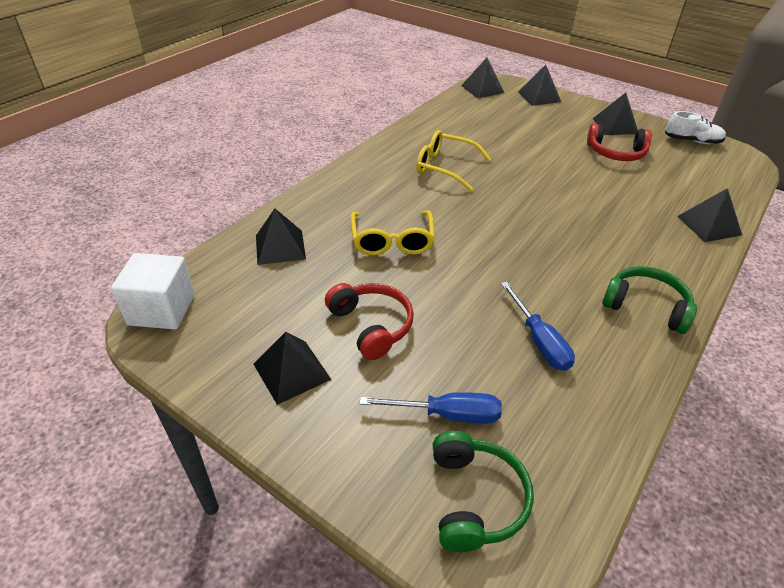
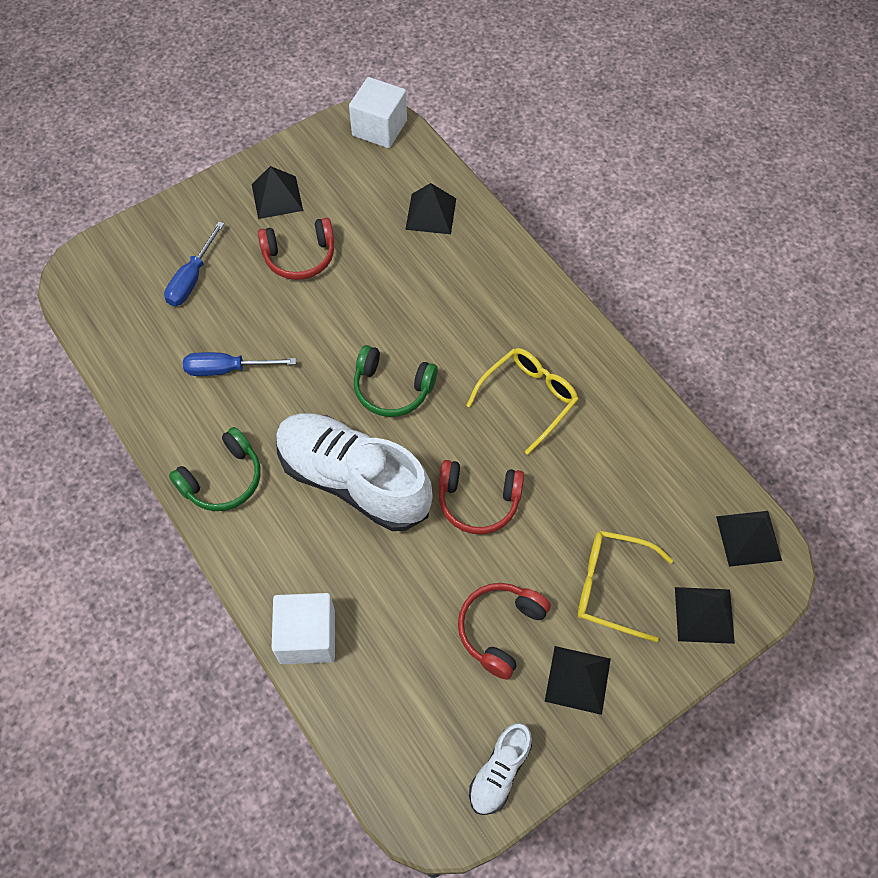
camera: 110 degrees right, 20 degrees up
(392, 241) = (405, 303): yellow glasses -> yellow glasses (611, 587)
(475, 499) = (124, 271): green headphones -> green headphones (392, 388)
(541, 174) = (478, 501): none -> red headphones
(577, 232) = (353, 480): none -> white shoe
(709, 225) = (307, 636): black pyramid -> white cube

